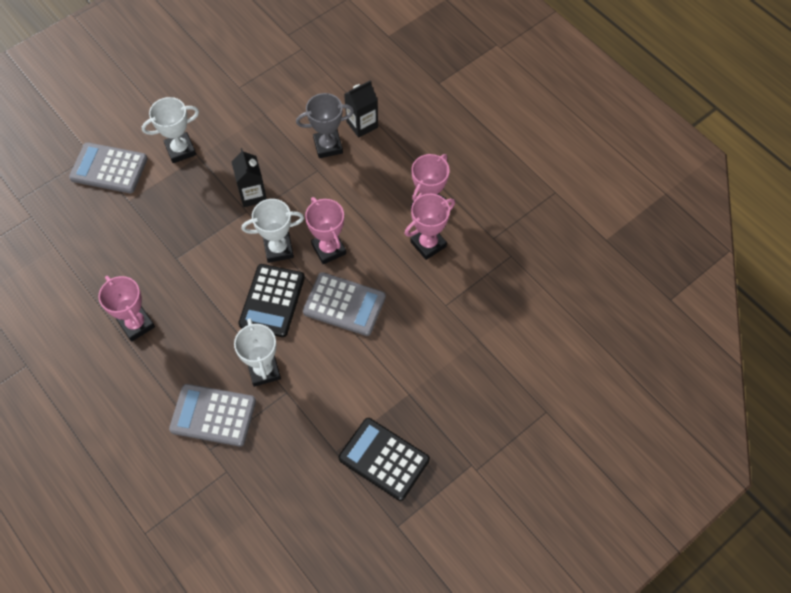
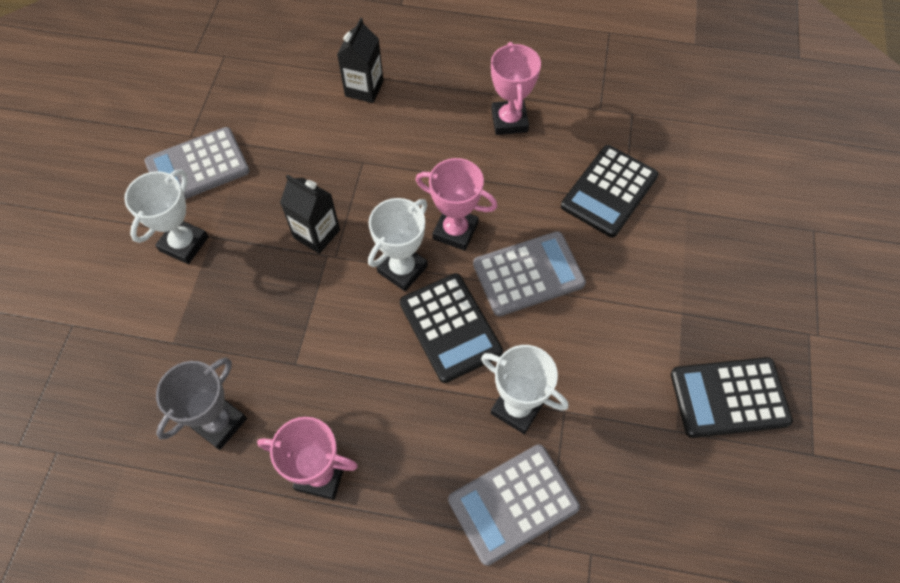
camera: 40 degrees left, 0 degrees up
(109, 168) = (111, 324): grey calculator -> grey calculator (198, 167)
(328, 146) = (350, 131): grey trophy -> grey trophy (219, 423)
(428, 244) = (547, 156): pink trophy -> none
(443, 292) = (609, 191): none -> black calculator

